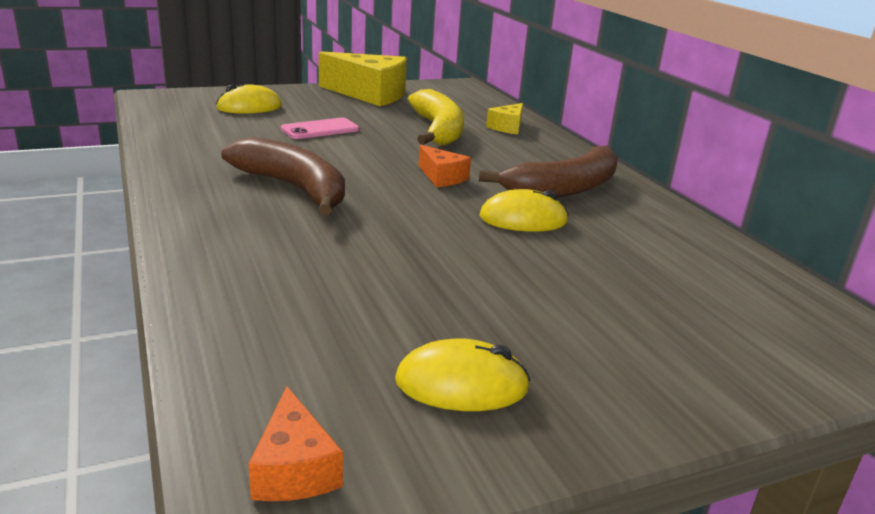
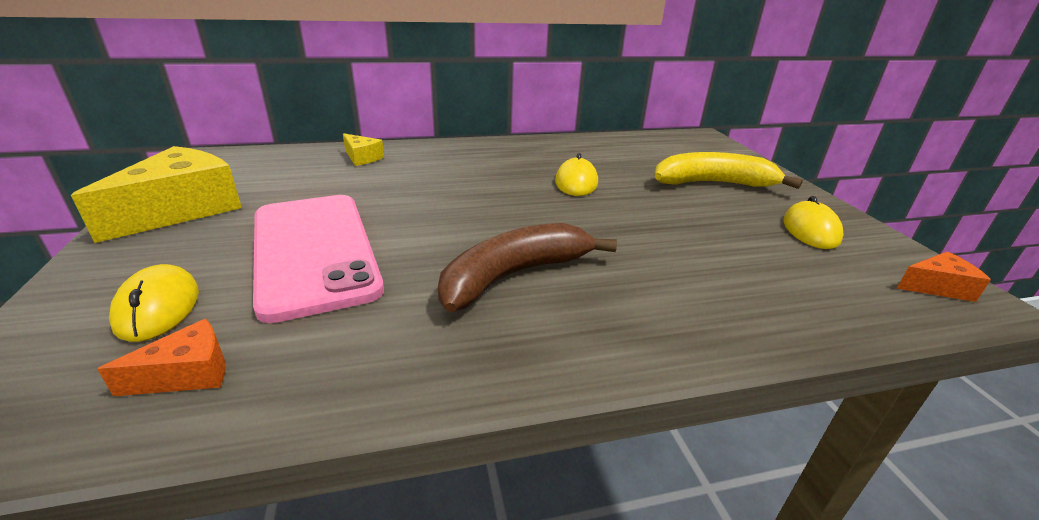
camera: 80 degrees left, 5 degrees up
(320, 129) = (313, 251): pink phone -> pink phone, size x2.20
(438, 131) = (356, 187): yellow banana -> yellow banana (713, 183)
(442, 177) = (488, 200): orange cheese -> orange cheese (188, 374)
(564, 188) = (516, 161): brown banana -> none

